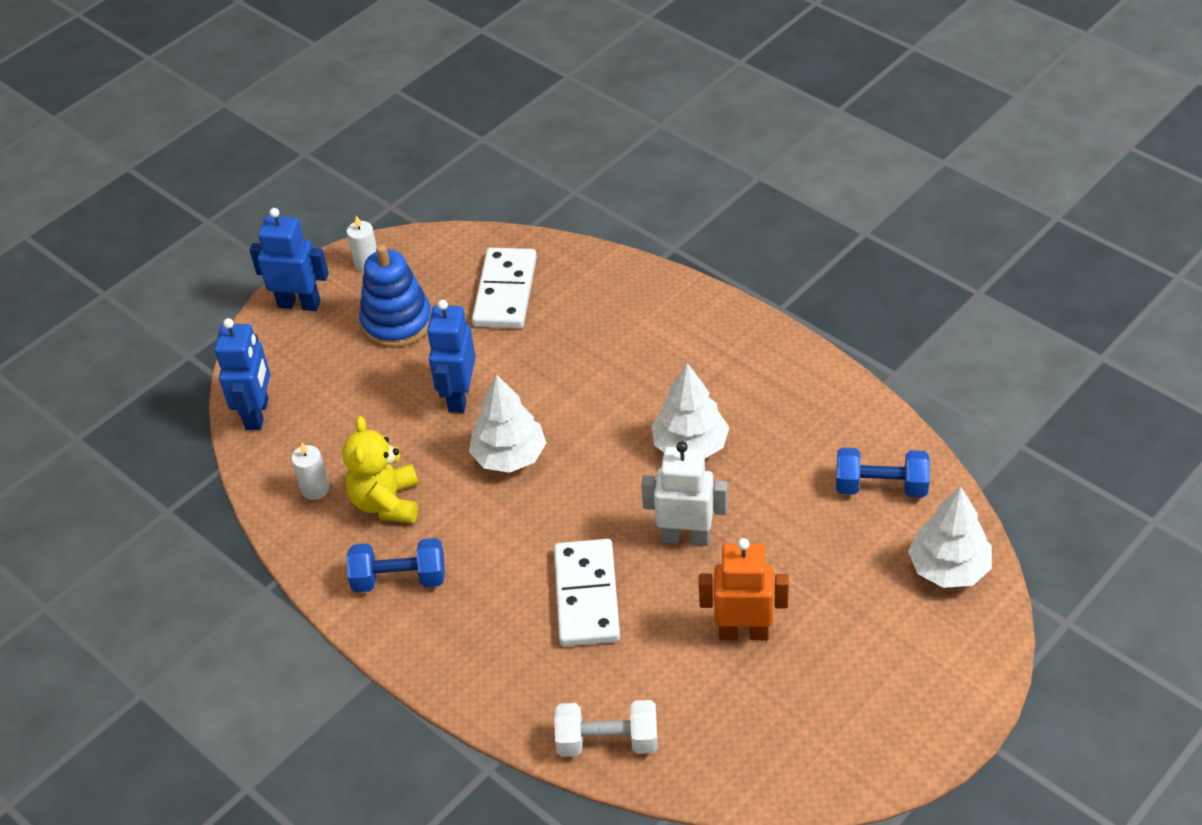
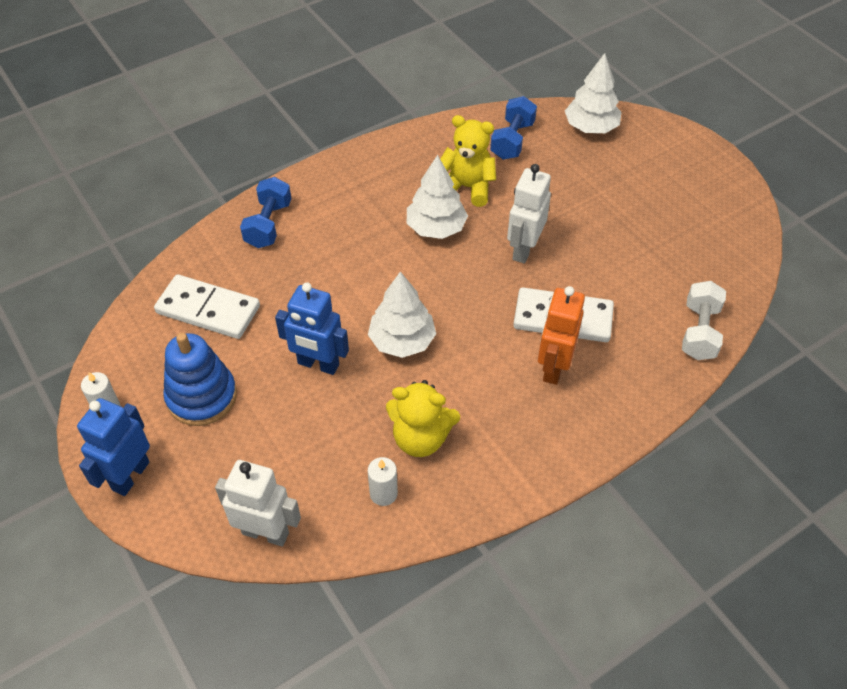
camera: 80 degrees left, 5 degrees up
(257, 414) = (265, 533): blue robot -> white robot
(399, 579) = (510, 441): blue dumbbell -> blue dumbbell (268, 224)
(743, 632) = (618, 237): orange robot -> orange robot (553, 367)
(772, 460) = (467, 187): none -> yellow teddy bear

